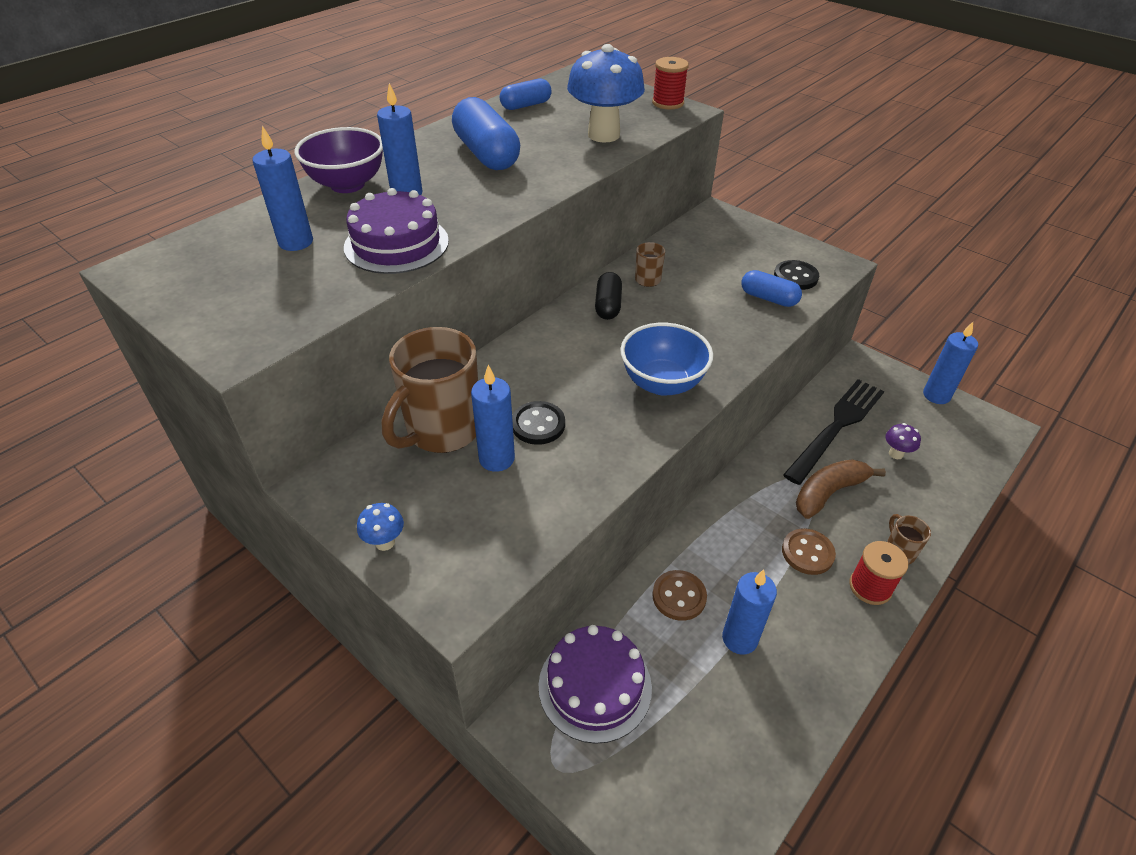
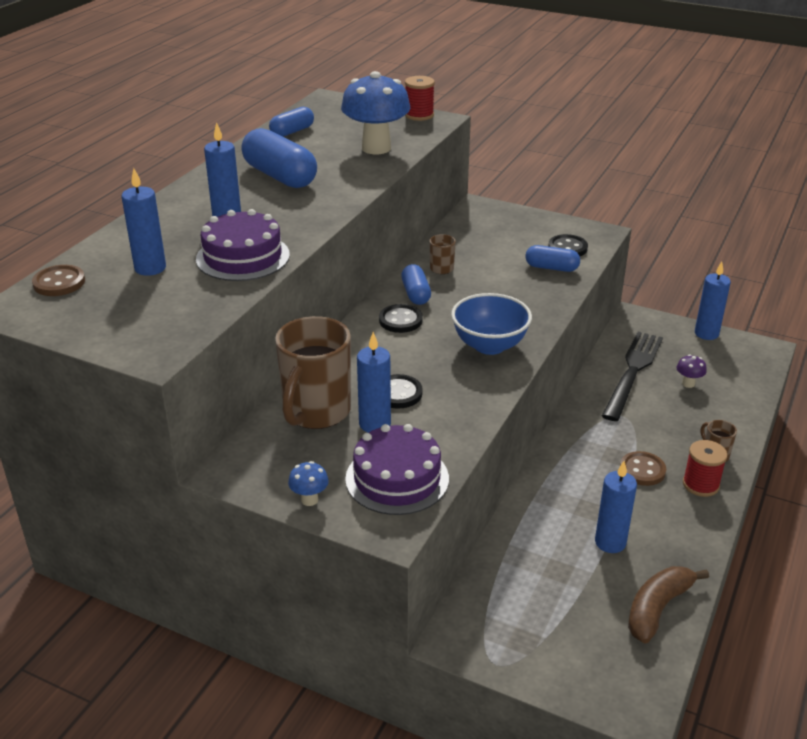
camera: 15 degrees left, 10 degrees down
(347, 184) = (167, 217): purple bowl -> none
(578, 334) = (400, 320): none -> black button
(595, 686) = (504, 601): purple cake -> purple cake (397, 478)
(608, 305) = (416, 294): black capsule -> blue capsule
(679, 596) = (548, 523): brown button -> brown button (59, 283)
(829, 493) = (644, 423): brown banana -> brown banana (657, 608)

